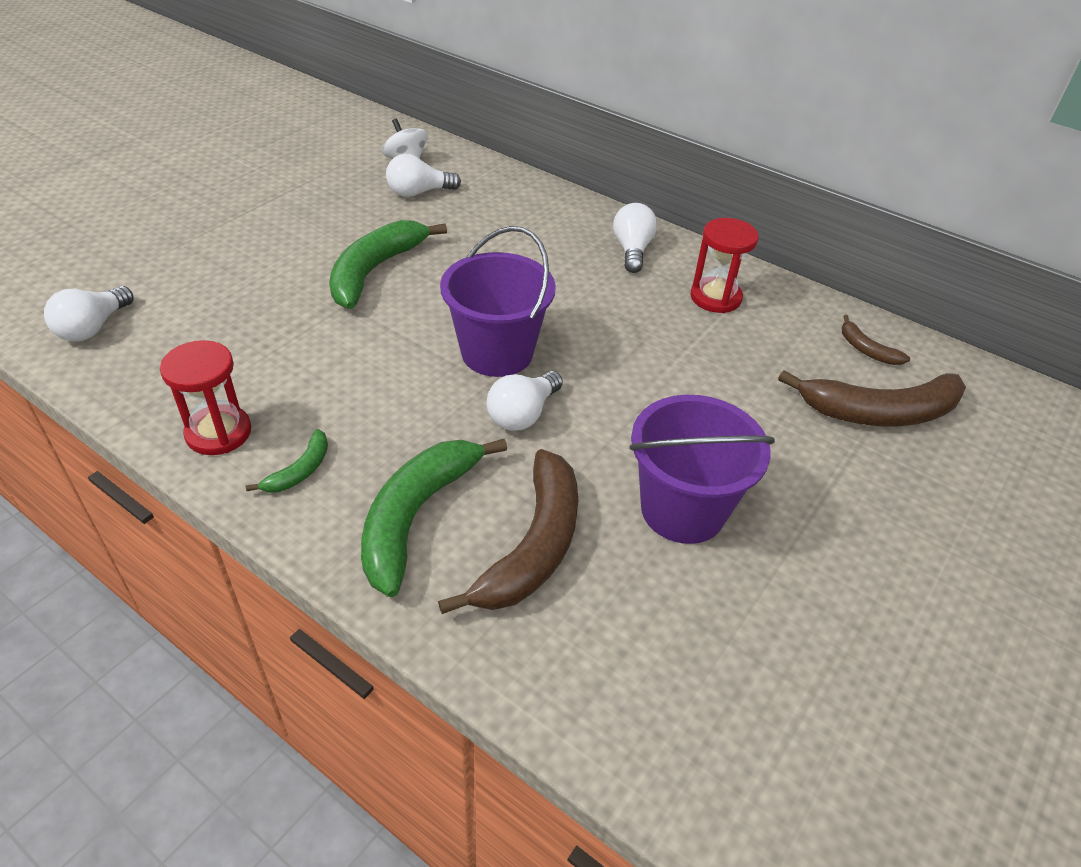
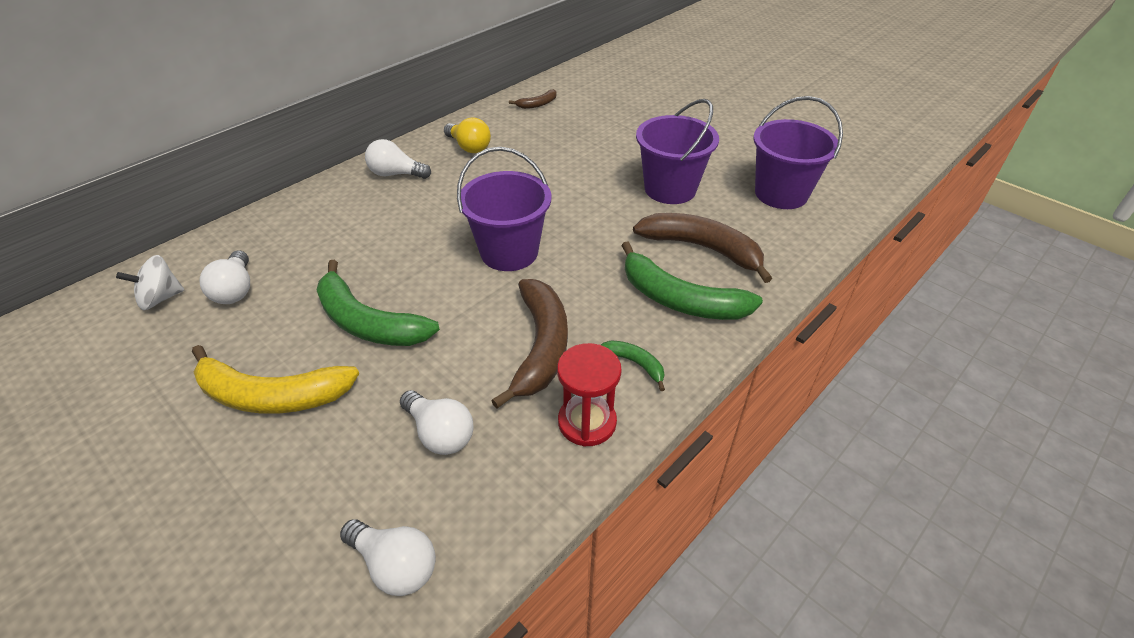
camera: 80 degrees left, 0 degrees up
(285, 236) = (271, 395): none -> yellow banana
(523, 414) = (581, 244): white light bulb -> white light bulb (440, 433)
(715, 297) = (469, 147): red hourglass -> yellow light bulb
(719, 674) = (781, 194): none -> purple bucket
(879, 412) = (593, 112): brown banana -> brown banana (540, 347)

